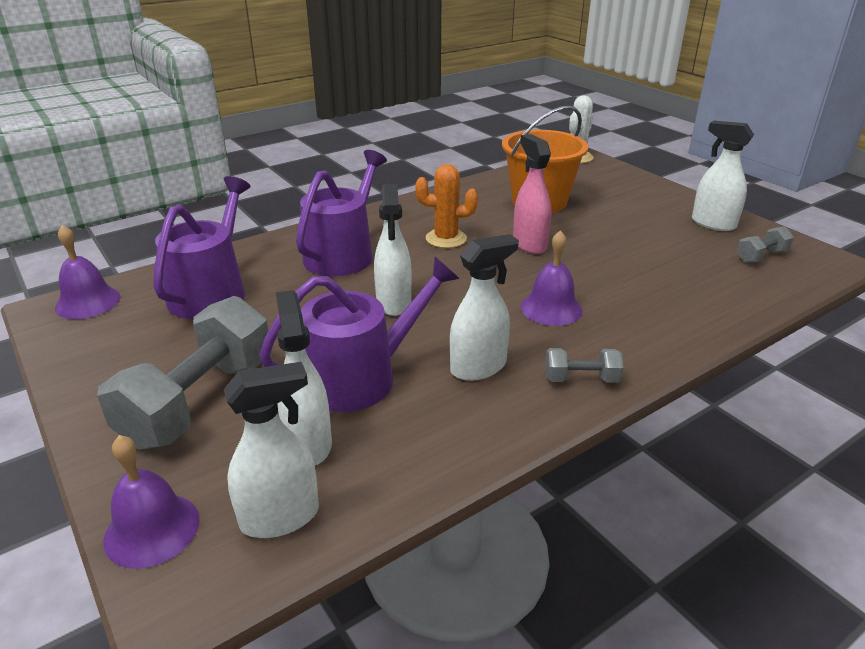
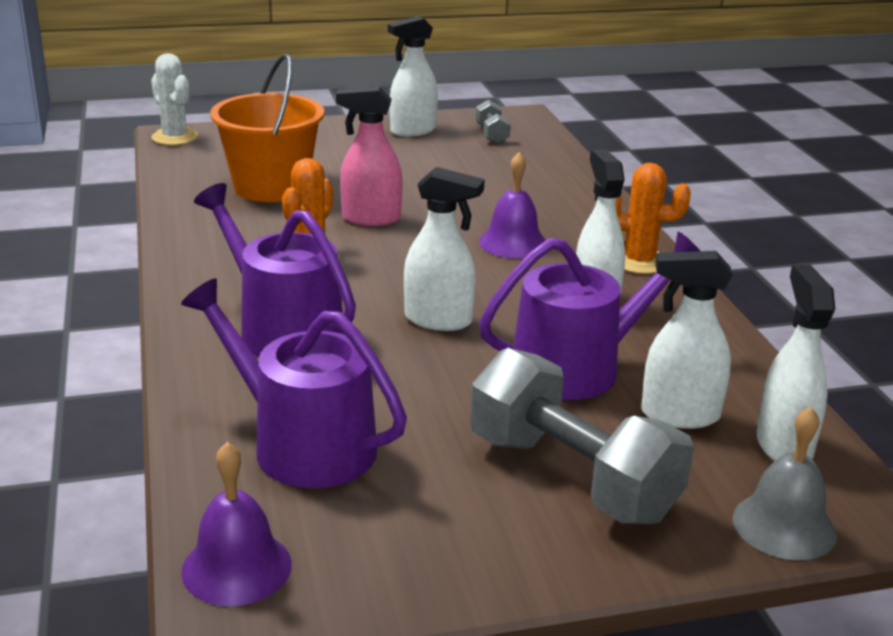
camera: 70 degrees left, 5 degrees down
(152, 529) = (784, 526): purple bell -> grey bell
(360, 377) = (577, 367): purple watering can -> purple watering can turned 75 degrees clockwise
(581, 379) = (639, 261): grey dumbbell -> orange cactus

